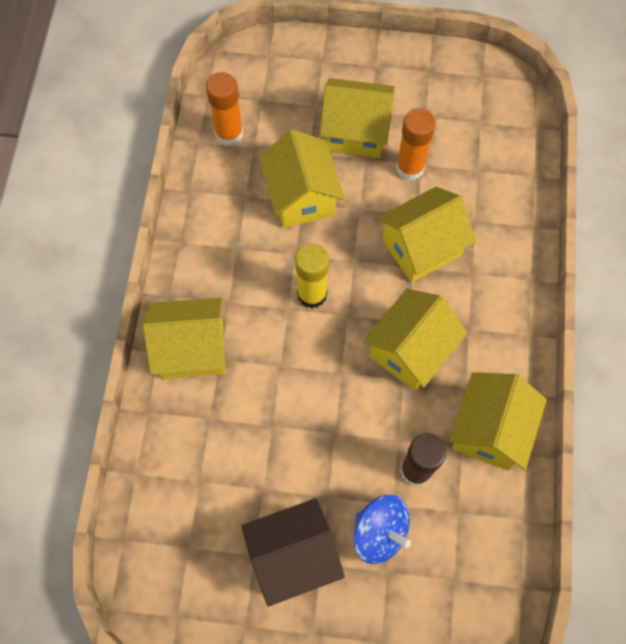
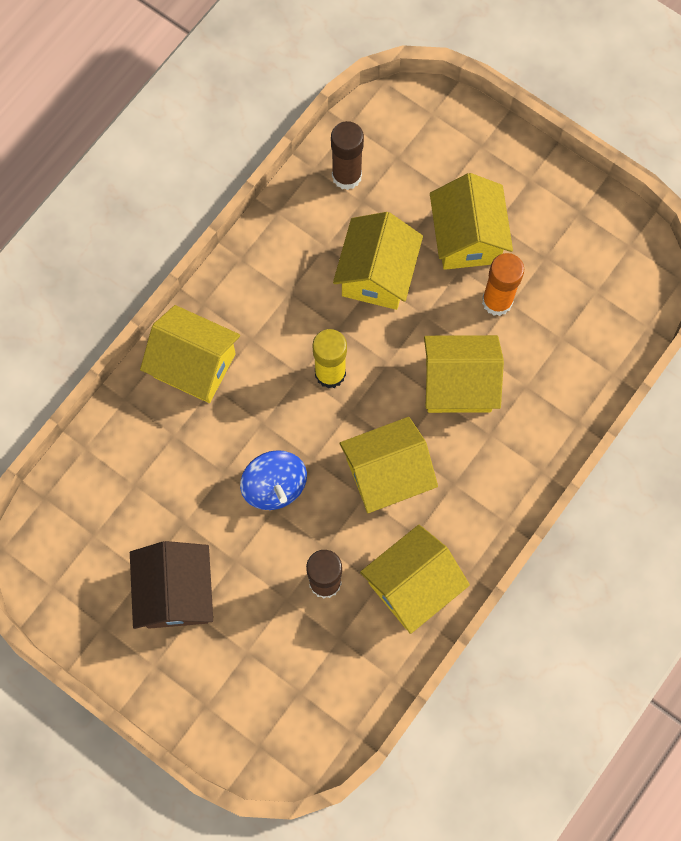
camera: 30 degrees right, 5 degrees up
(229, 134) = (346, 176): orange glue stick -> brown glue stick
(293, 555) = (176, 593): brown house -> brown house turned 75 degrees clockwise
(355, 133) = (467, 238): yellow house -> yellow house turned 45 degrees clockwise
(379, 532) = (260, 616): blue spinning top -> blue spinning top (274, 486)

